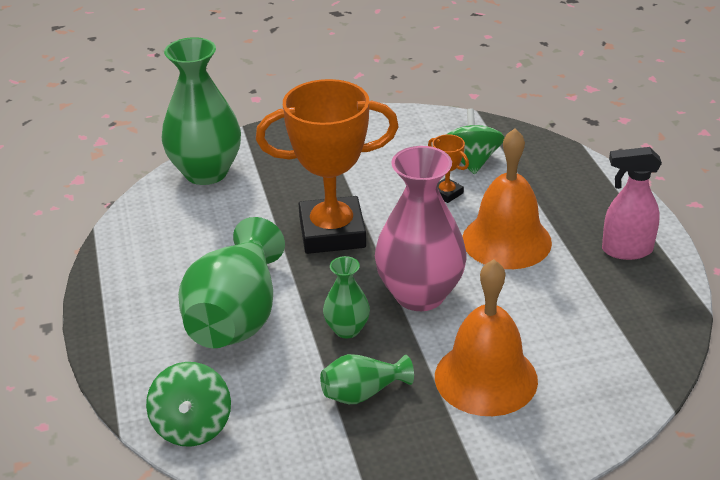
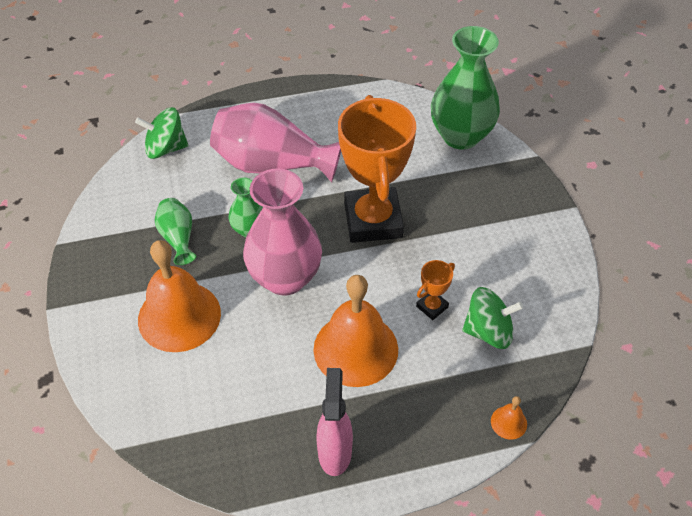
camera: 90 degrees right, 15 degrees up
(236, 317) = (272, 164): green vase -> pink vase
(566, 153) = (508, 422): none -> orange bell

